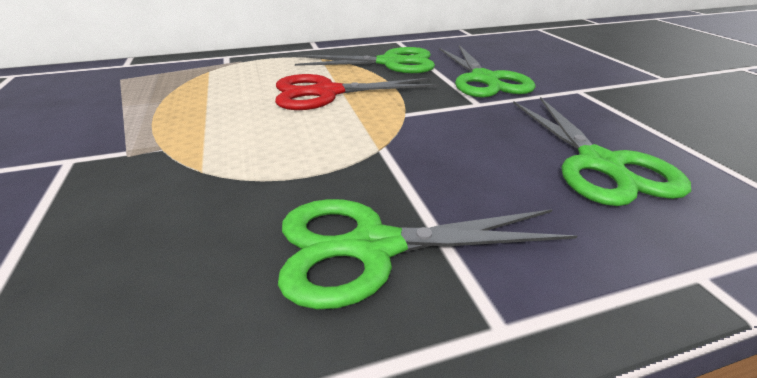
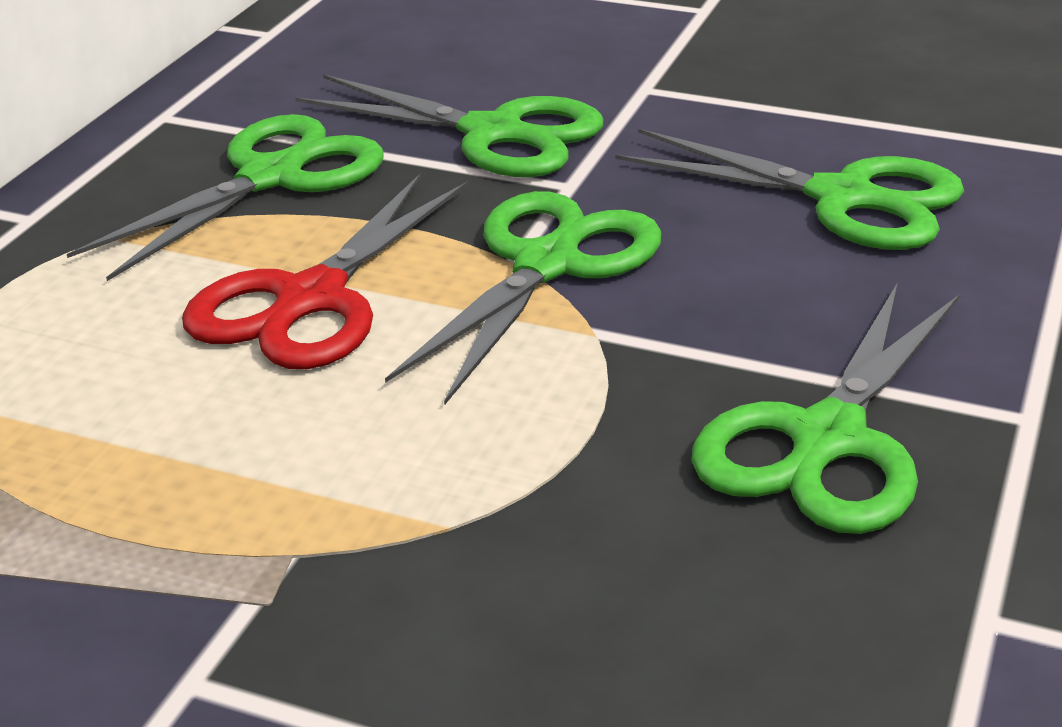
camera: 50 degrees left, 0 degrees up
(415, 120) = (548, 264): none -> green scissors

